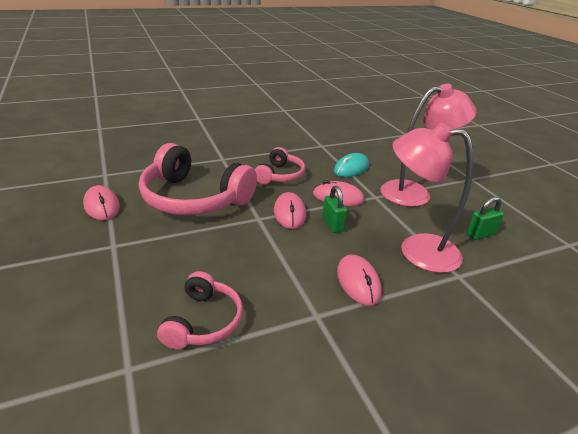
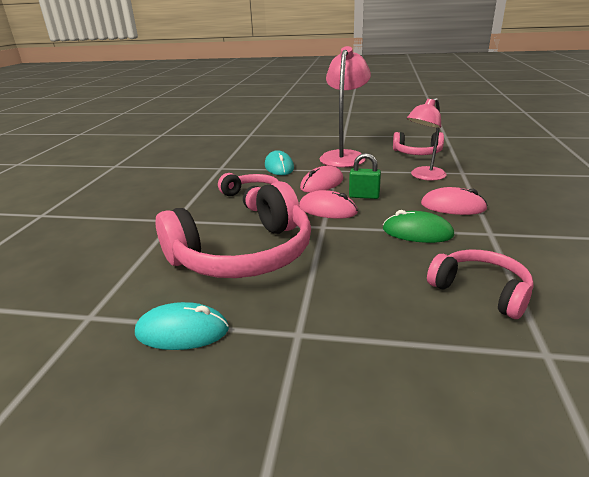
camera: 55 degrees left, 5 degrees down
(102, 206) = (182, 331): pink mouse -> turquoise mouse
(284, 269) = (417, 232): none -> green mouse
(417, 250) = (424, 176): pink lamp -> pink lamp, size x0.67
(480, 234) = (417, 153): green padlock -> pink headphones

